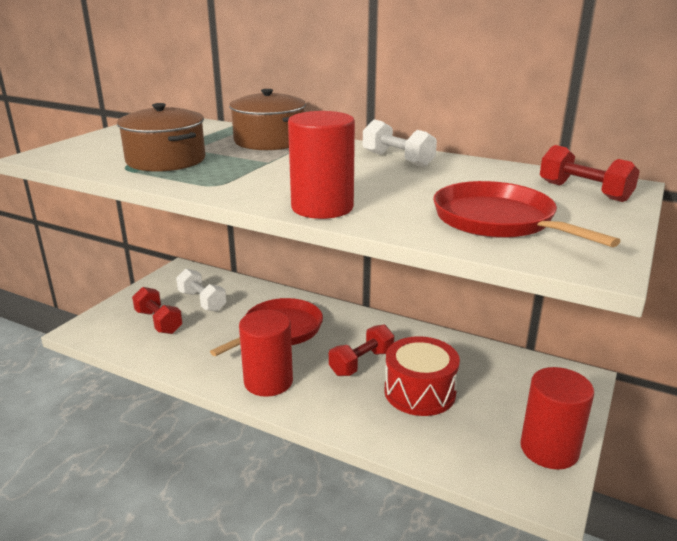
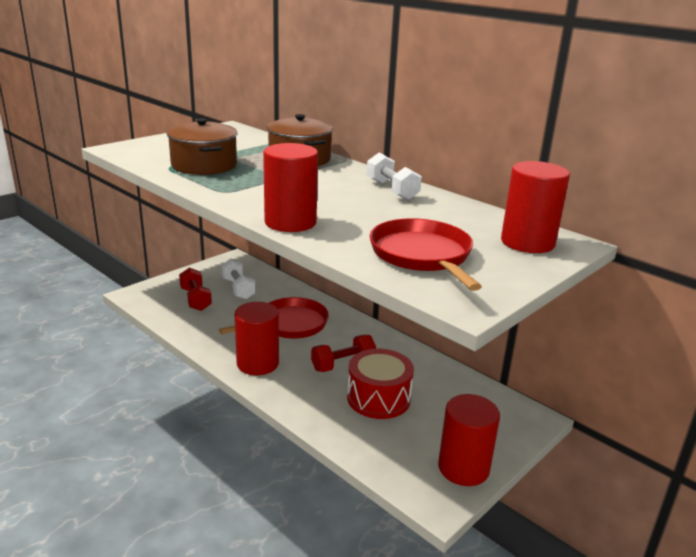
camera: 15 degrees right, 0 degrees up
(584, 191) = (527, 242): red dumbbell -> red cylinder

